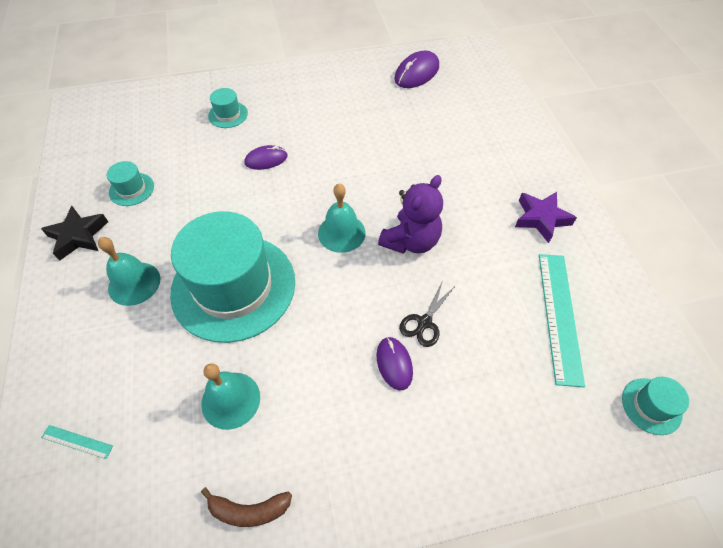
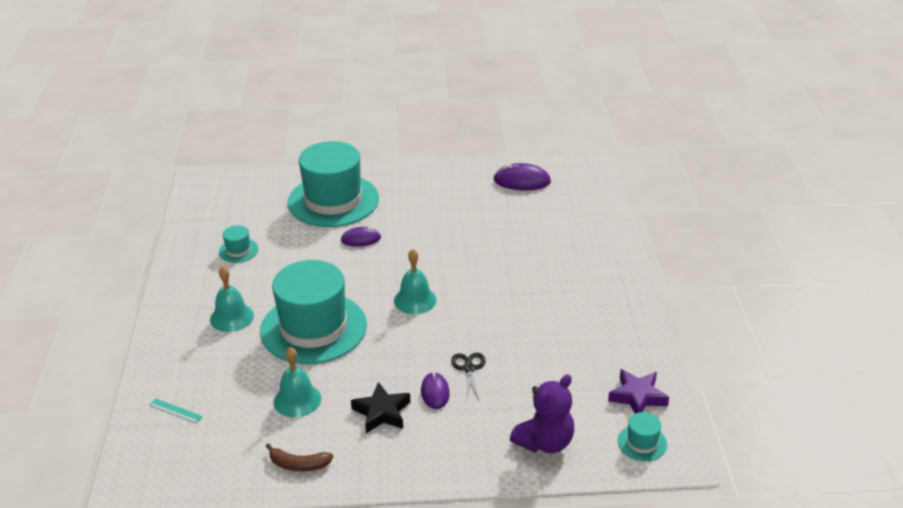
camera: 10 degrees right, 20 degrees down
(78, 236) = (189, 280): black star -> black star (382, 412)
(228, 114) = (333, 200): turquoise hat -> turquoise hat, size x2.46
(411, 241) = (474, 312): purple teddy bear -> purple teddy bear (545, 442)
(416, 73) = (522, 181): purple mouse -> purple mouse turned 45 degrees clockwise
(424, 322) = (469, 369): black scissors -> black scissors turned 135 degrees clockwise
(541, 218) = (599, 307): purple star -> purple star (637, 396)
(559, 316) = (588, 377): turquoise ruler -> none

